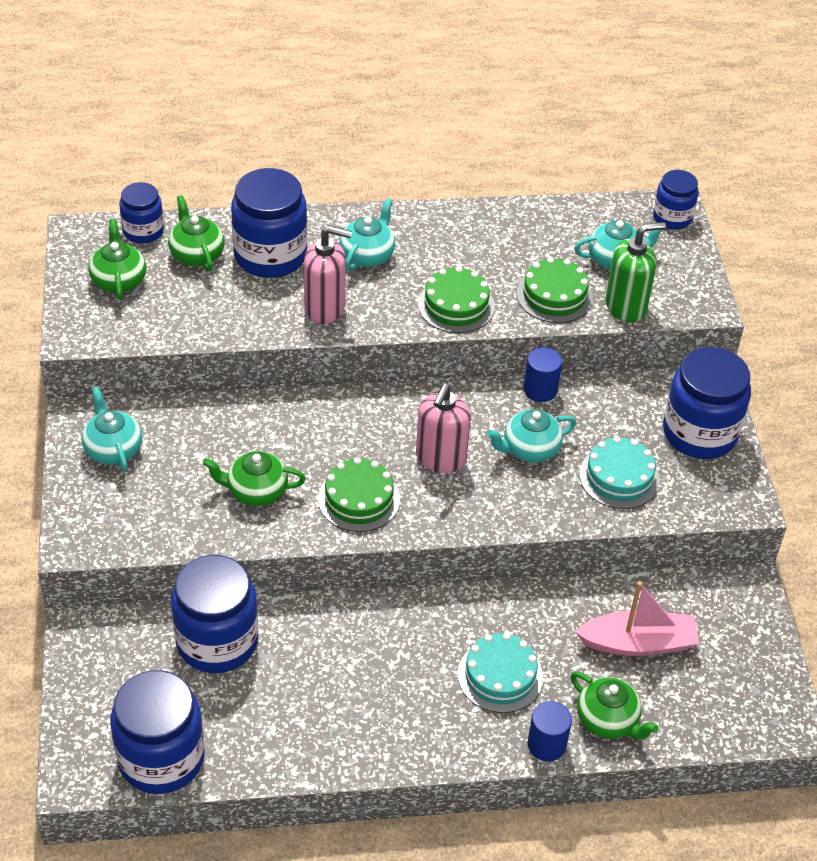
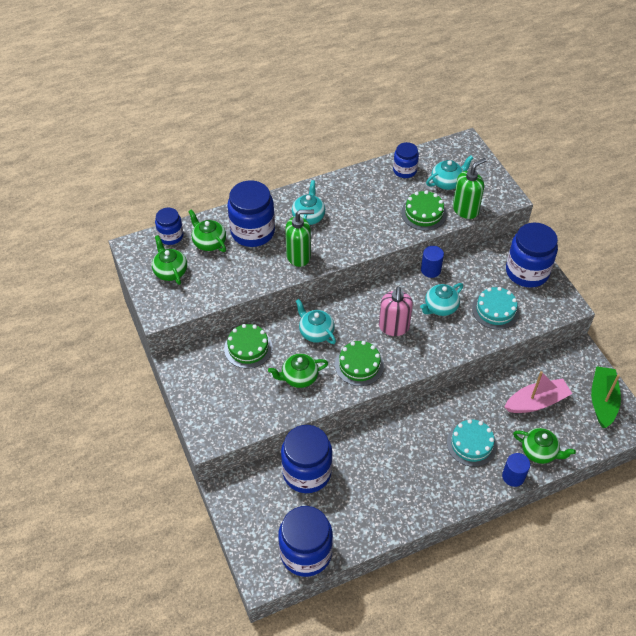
camera: 15 degrees left, 5 degrees up
(113, 449) = (204, 375): turquoise teapot -> turquoise teapot (316, 332)
(325, 308) = (299, 256): pink soap dispenser -> green soap dispenser
(456, 305) = (372, 234): green cake -> green cake (248, 348)
(672, 217) = (467, 149): blue jar -> blue jar (404, 170)
(752, 673) = (602, 401): none -> green boat

